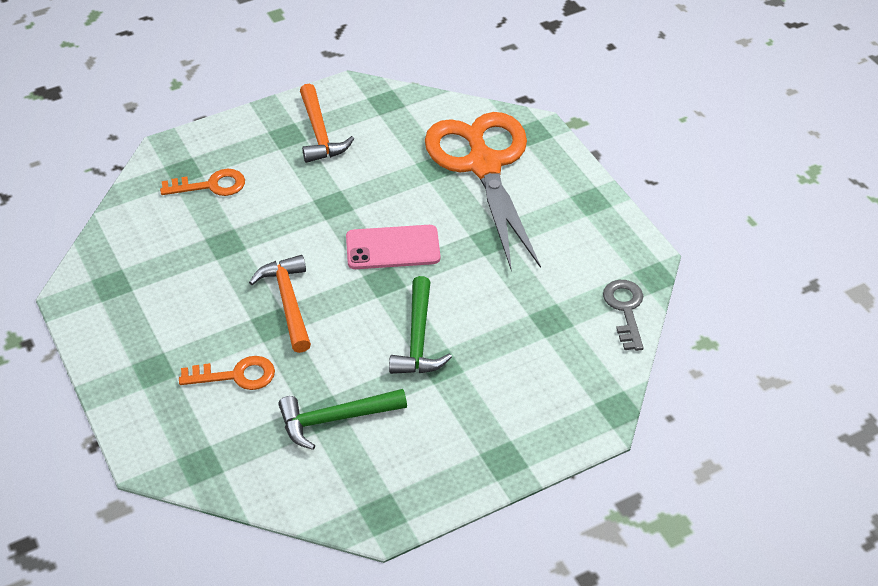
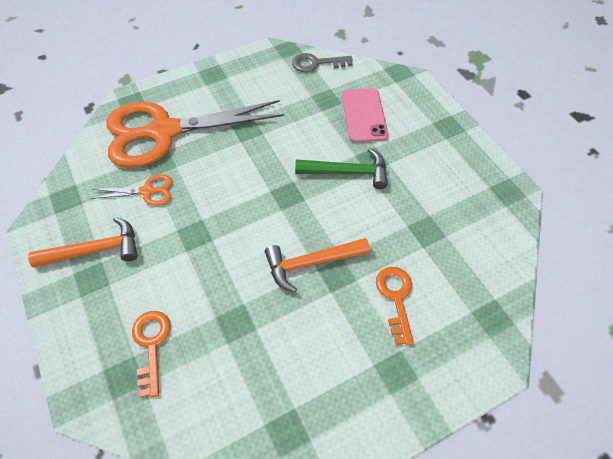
camera: 90 degrees left, 10 degrees up
(335, 419) = (431, 222): green hammer -> none
(392, 248) = (251, 190): pink phone -> pink phone (364, 115)
(393, 161) = (147, 191): none -> orange scissors

